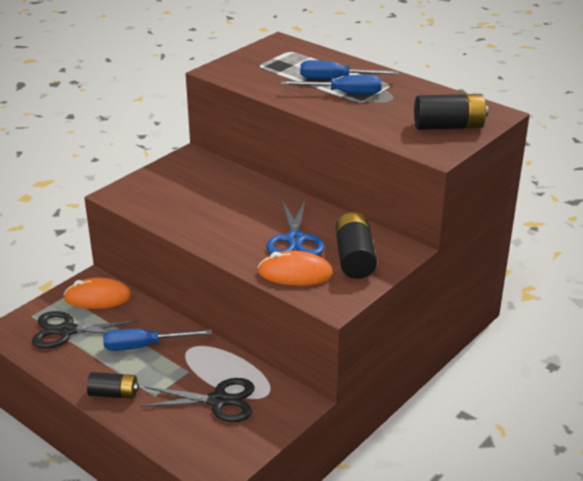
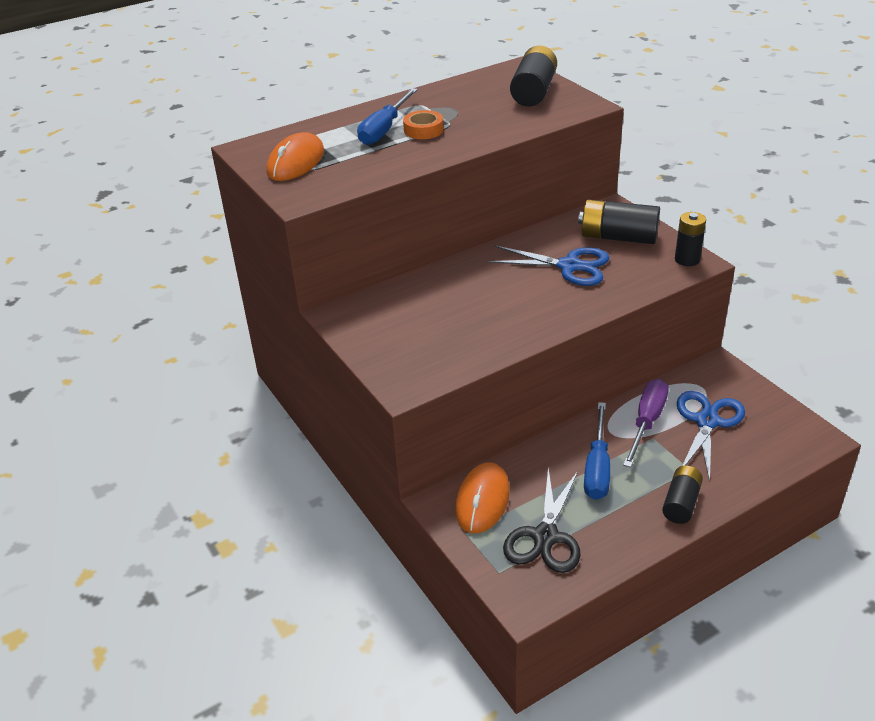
camera: 70 degrees left, 5 degrees up
(207, 366) = (647, 422): none -> purple screwdriver
(218, 401) = (707, 422): black scissors -> blue scissors
(295, 273) = (635, 275): orange mouse -> orange mouse (296, 162)
(334, 299) = (687, 259): none -> black battery
(344, 93) = (423, 130): blue screwdriver -> orange tape

